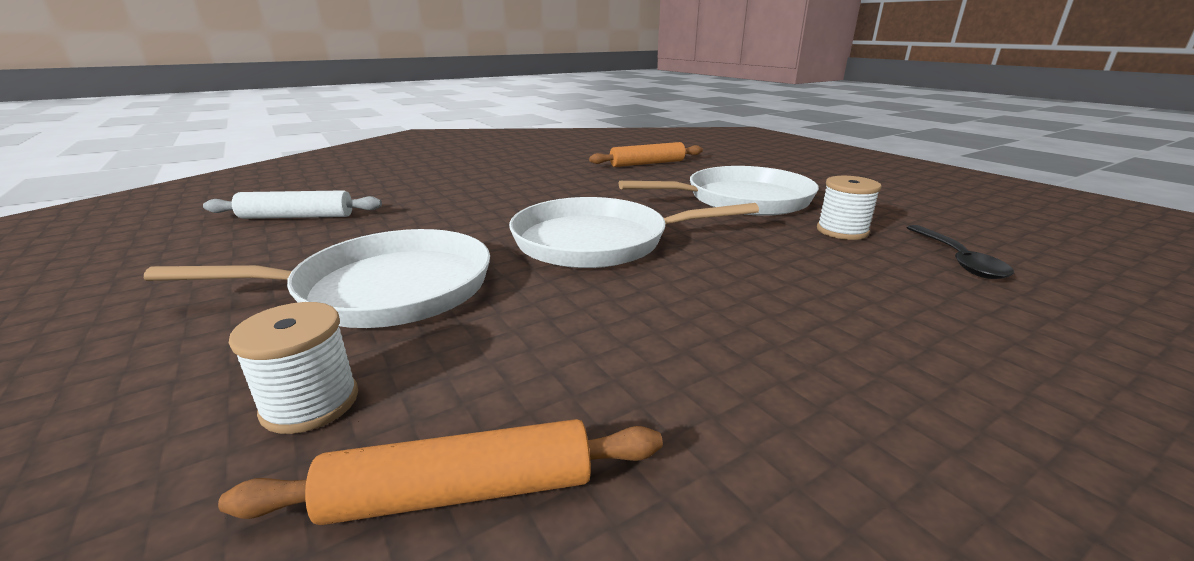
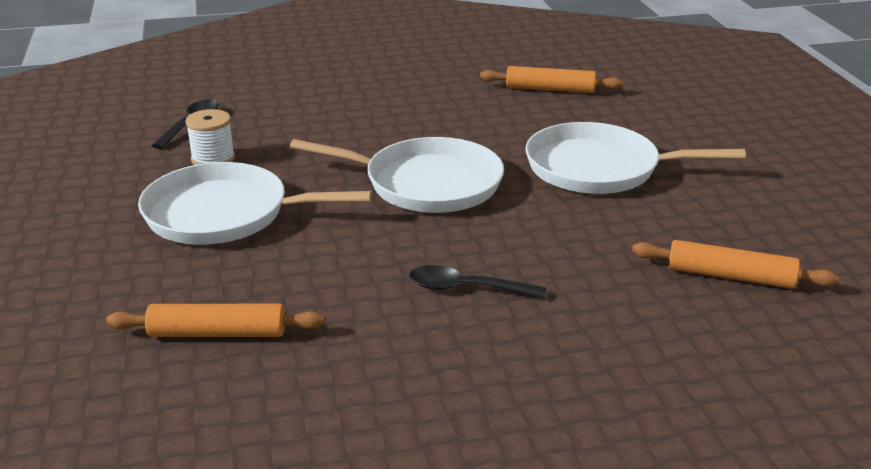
camera: 160 degrees left, 5 degrees up
(297, 217) = (730, 276): white rolling pin -> orange rolling pin
(310, 403) = (615, 118): white spool -> none
(515, 189) = (467, 288): none -> black spoon

